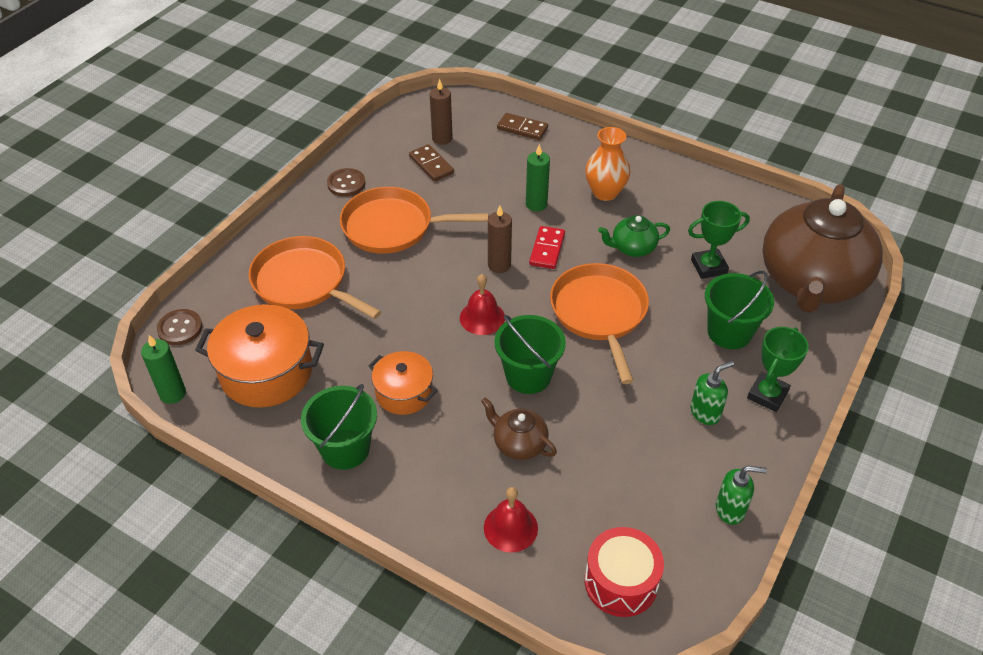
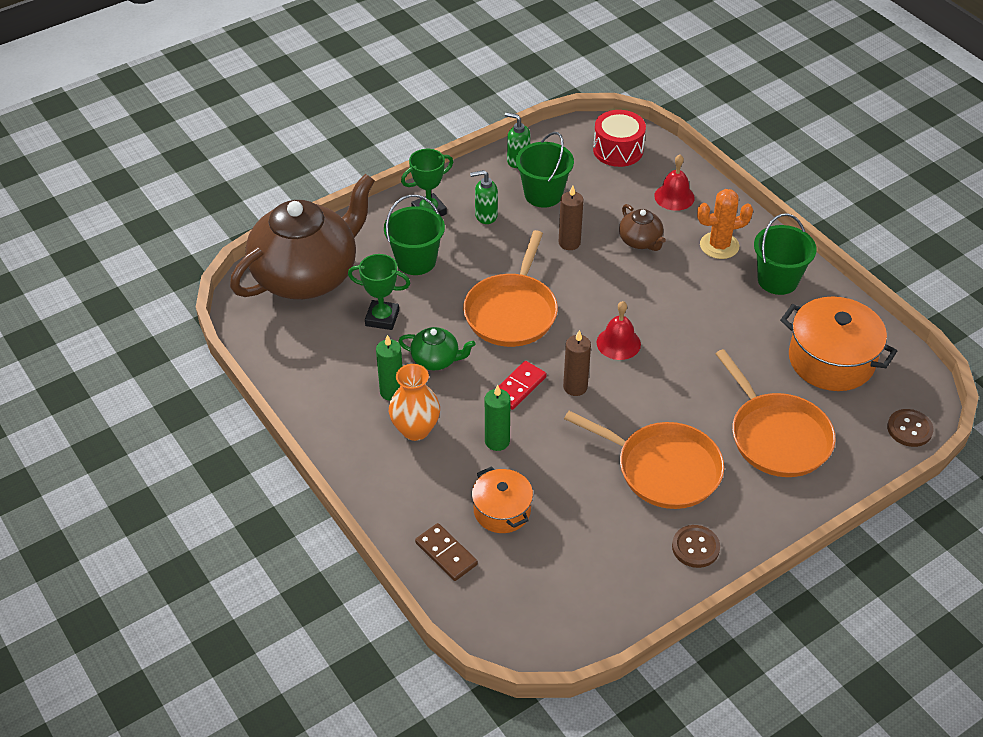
camera: 155 degrees left, 0 degrees up
(173, 394) = (918, 369): green candle -> green candle (392, 392)
(404, 393) = (715, 305): orange pot -> orange pot (502, 510)
(427, 472) = (719, 246): none -> orange cactus
(431, 165) = (584, 538): brown domino -> none
(442, 139) = (552, 575): brown candle -> brown candle (569, 243)
(528, 376) = (605, 284): green bucket -> green bucket (543, 194)

